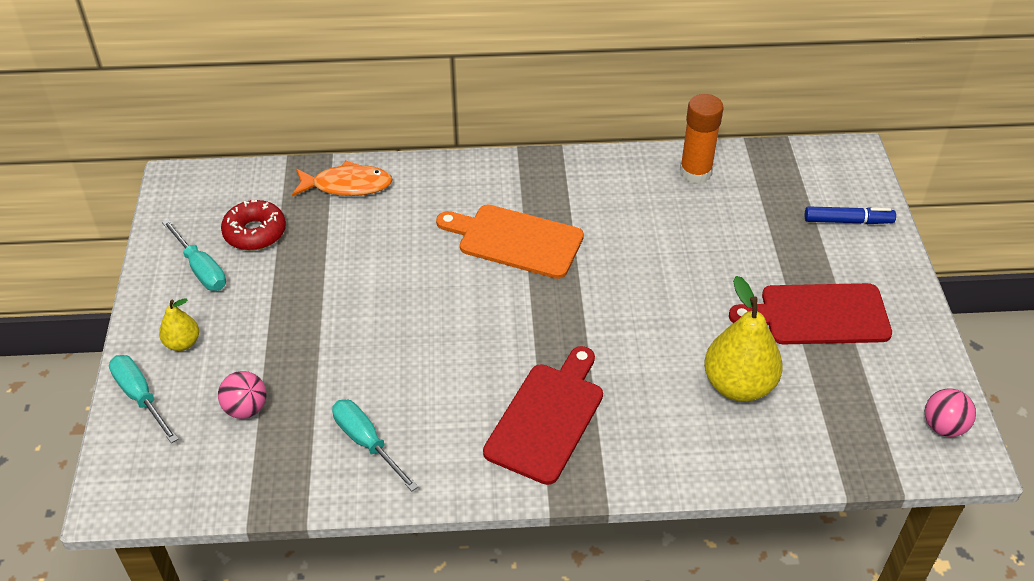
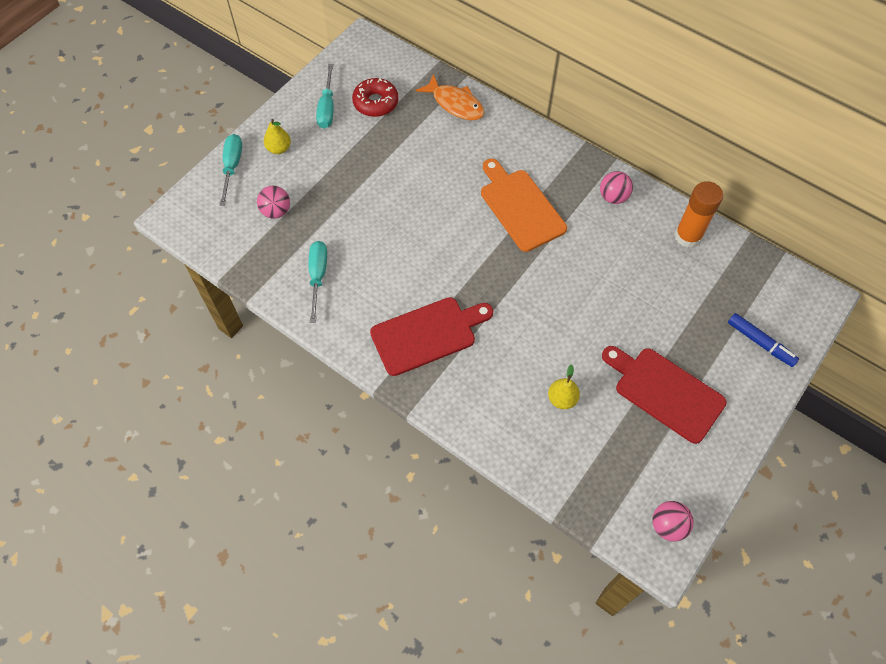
camera: 40 degrees right, 15 degrees up
(594, 179) = (613, 197): none -> pink ball
(738, 385) = (562, 399): yellow pear -> yellow pear, size x0.53

